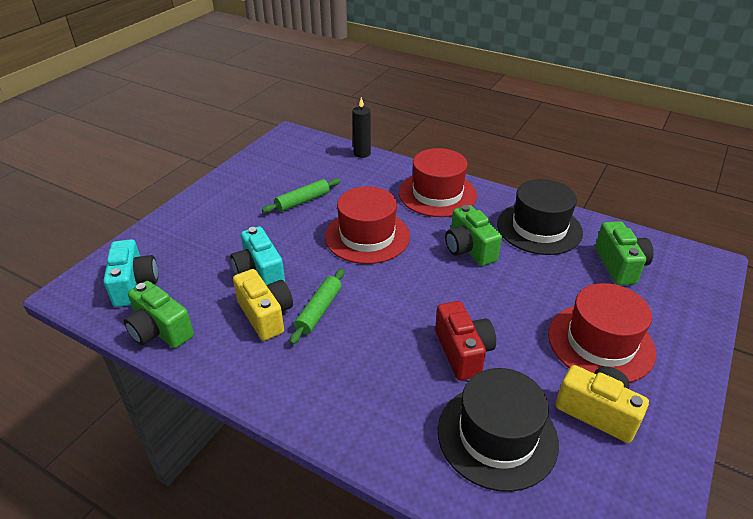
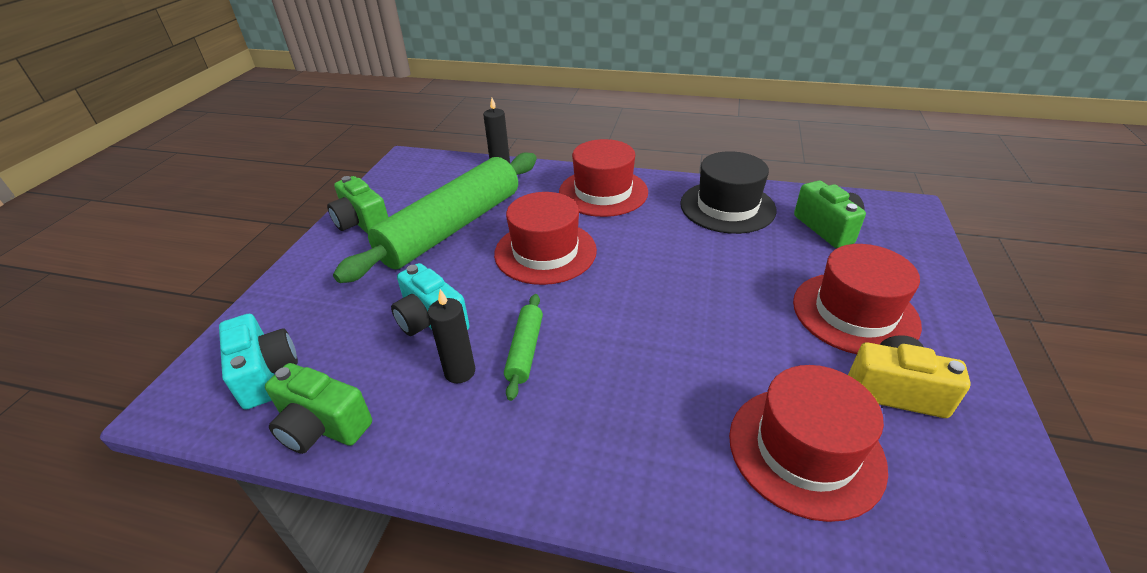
camera: 15 degrees left, 0 degrees up
(266, 315) = (460, 372): yellow camera -> black candle
(303, 201) = (452, 228): green rolling pin -> green rolling pin, size x2.39
(463, 352) = (716, 359): red camera -> none
(469, 249) = (665, 243): green camera -> green camera (362, 223)
(497, 436) = (805, 450): black hat -> red hat

